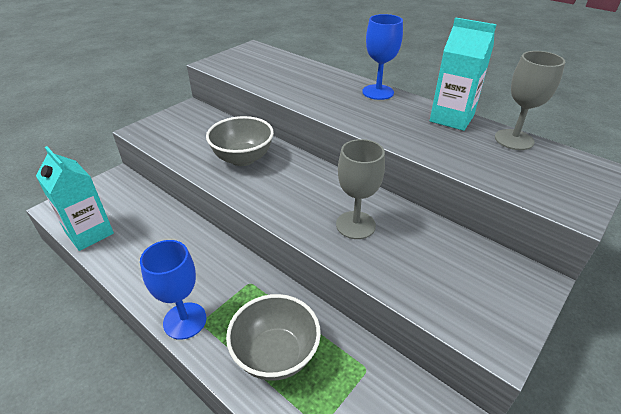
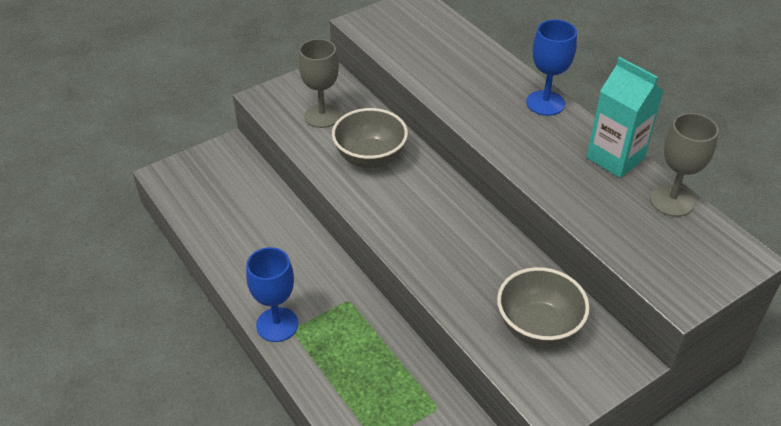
camera: 15 degrees right, 5 degrees up
(89, 233) = (195, 212): turquoise carton -> none
(275, 355) = (355, 375): grey bowl -> grey bowl (538, 327)
(355, 225) = (466, 263): grey goblet -> grey goblet (322, 116)

